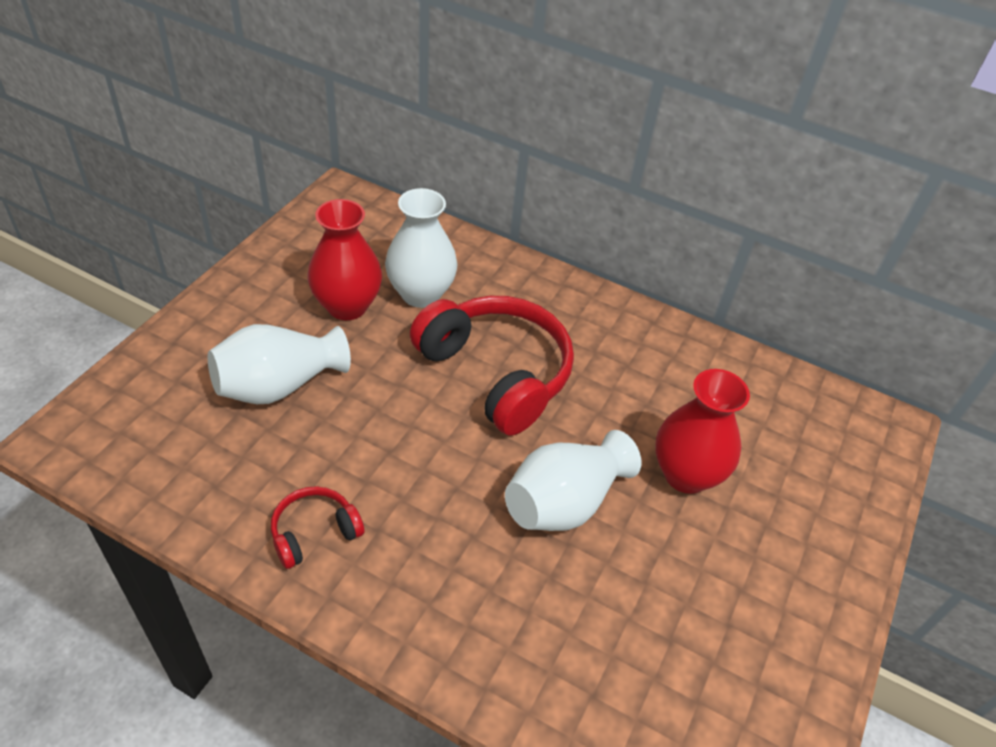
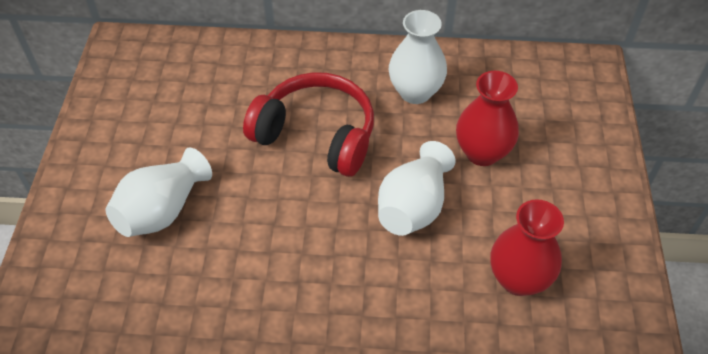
camera: 20 degrees left, 5 degrees up
(314, 532) = (255, 303): red headphones -> none
(347, 306) = (177, 129): red vase -> red vase (518, 279)
(421, 294) = (227, 98): white vase -> white vase (415, 92)

